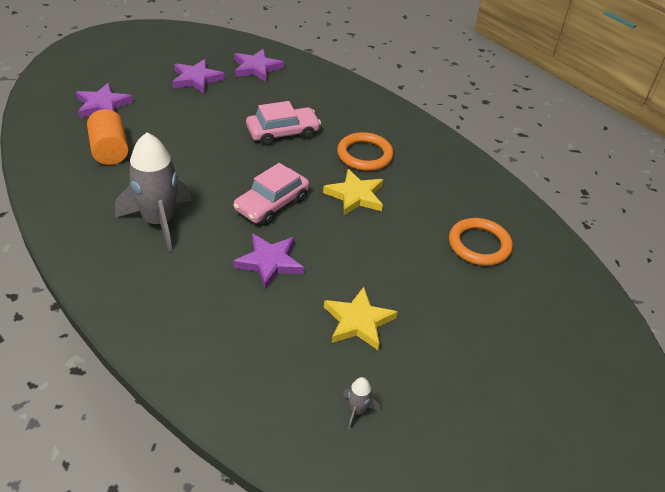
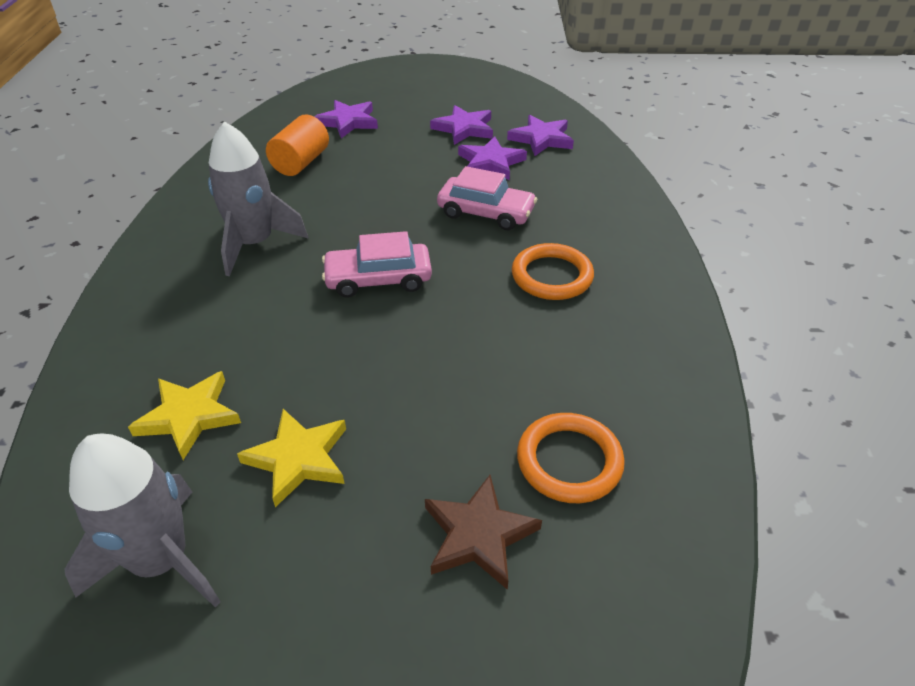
camera: 45 degrees right, 0 degrees up
(269, 262) = (297, 337): purple star -> purple star (490, 163)
(355, 196) = (481, 316): yellow star -> yellow star (189, 416)
(357, 411) = (161, 561): grey rocket -> grey rocket, size x2.40
(481, 300) = (478, 535): none -> brown star

